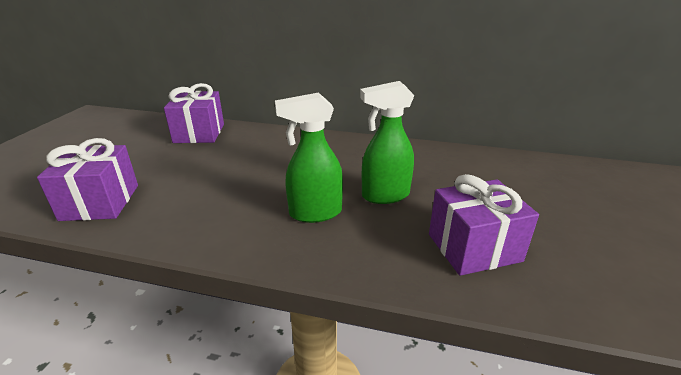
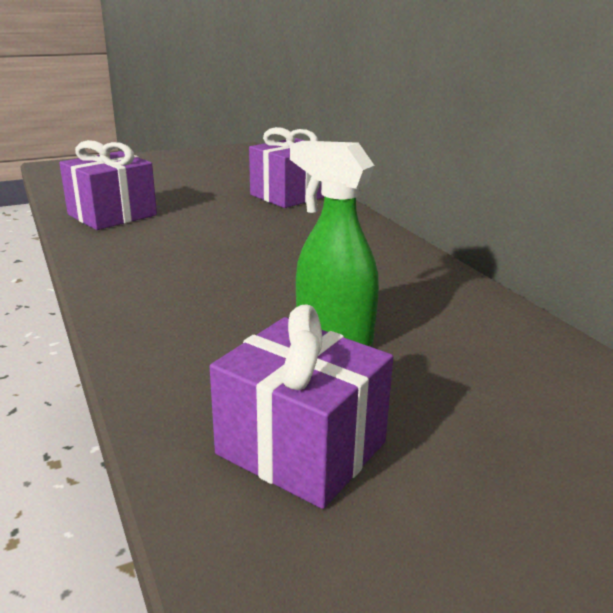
camera: 50 degrees right, 5 degrees down
(315, 213) = (227, 308): green spray bottle -> none

